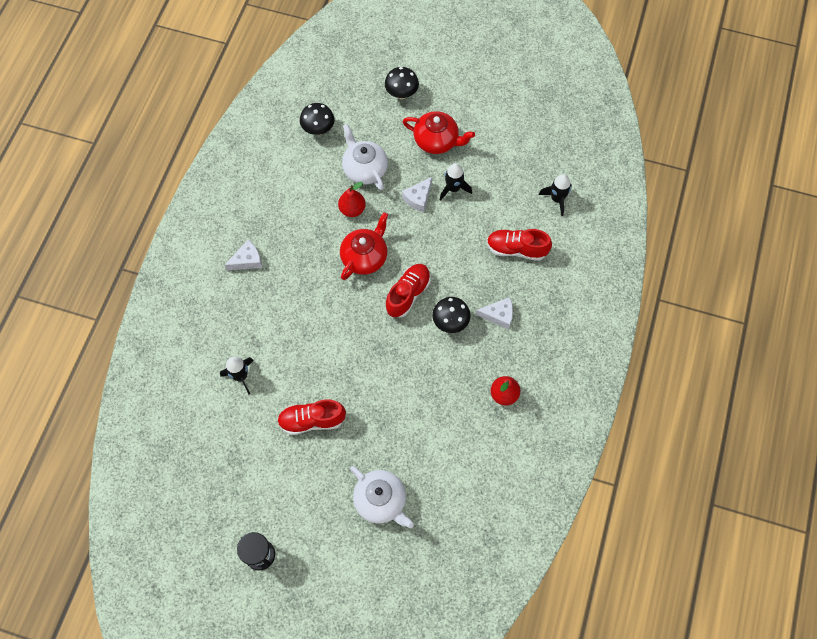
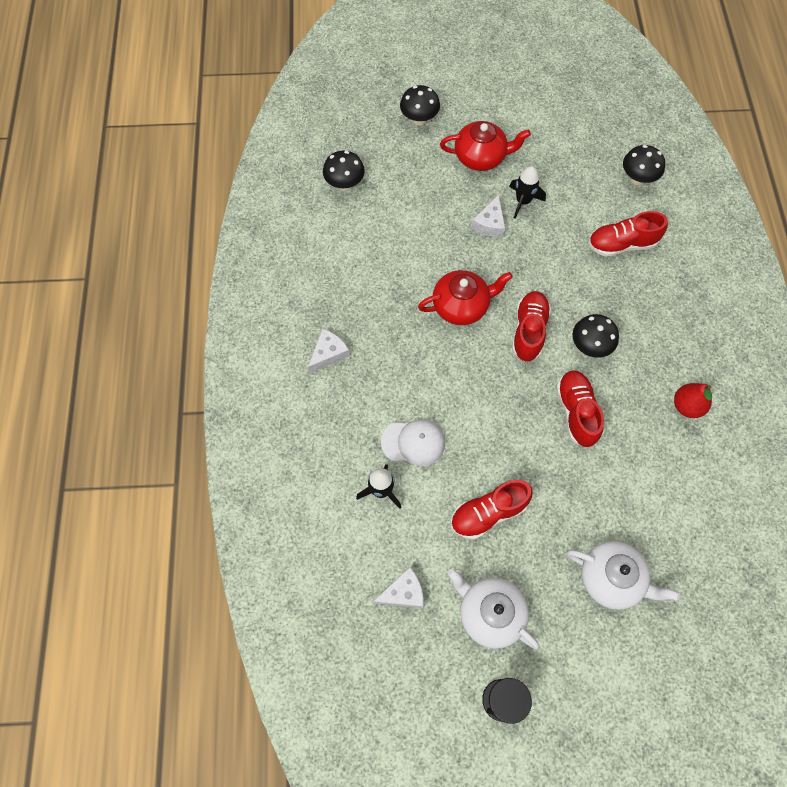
camera: 20 degrees left, 0 degrees up
(280, 349) = (413, 442): none -> white cap
(352, 209) = (423, 258): red pear -> none
(364, 169) = (416, 210): white teapot -> white teapot (490, 613)
(365, 257) = (461, 306): red teapot -> red teapot turned 60 degrees clockwise
(414, 369) = (576, 412): none -> red shoe
(498, 315) = (638, 321): white cheese -> white cheese (403, 593)
(557, 199) = (637, 178): black rocket -> black mushroom

